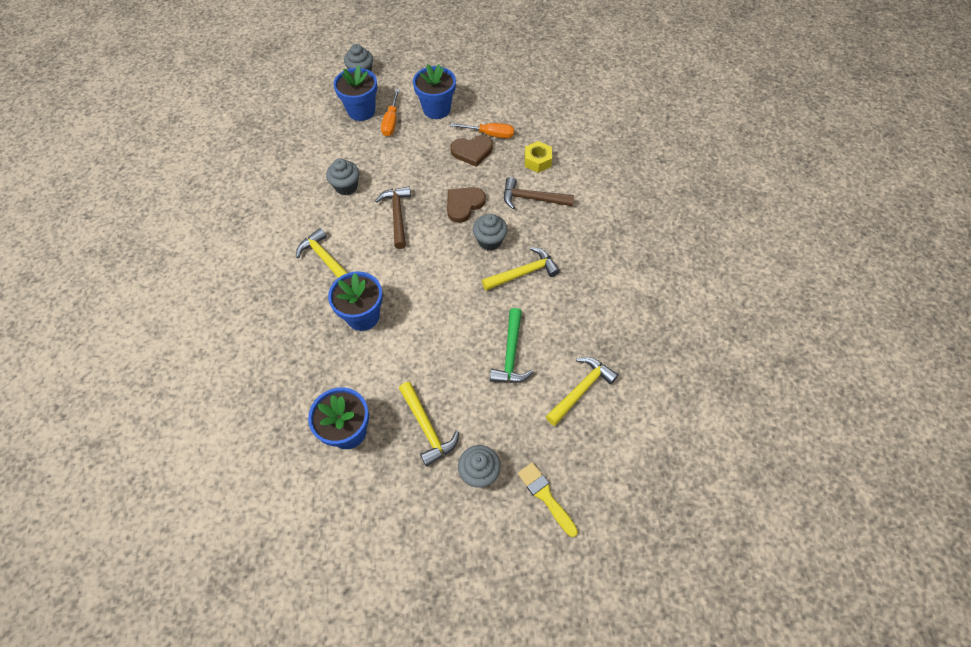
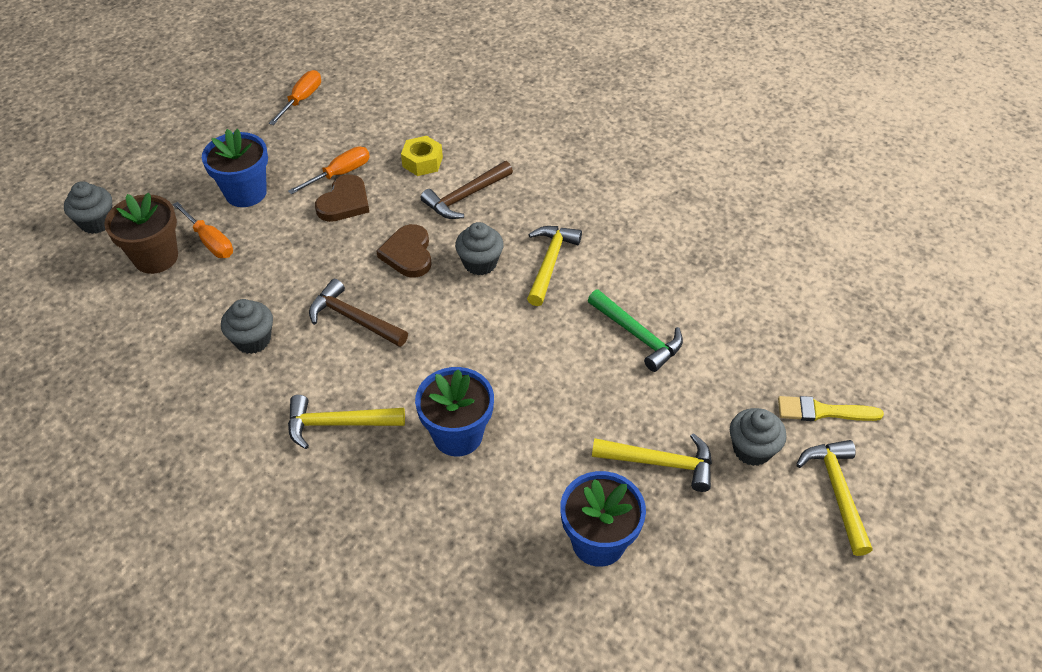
camera: 50 degrees left, 10 degrees down
(361, 111) = (156, 257): blue flower pot -> brown flower pot
(526, 78) = (302, 99): none -> orange screwdriver
(581, 389) = (729, 308): yellow hammer -> yellow hammer (837, 492)

